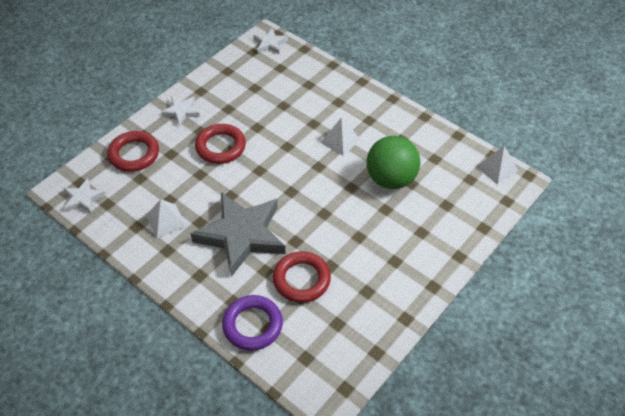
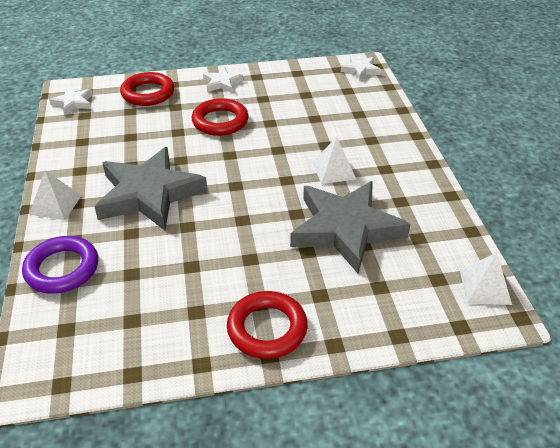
camera: 40 degrees right, 10 degrees down
(166, 221) = (107, 149): white pyramid -> white pyramid (55, 204)
(301, 279) = (151, 260): red ring -> red ring (267, 329)
(391, 179) = (346, 229): green ball -> grey star

